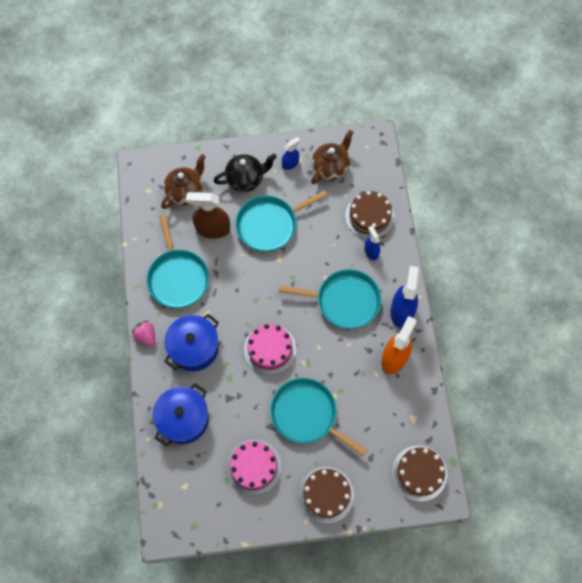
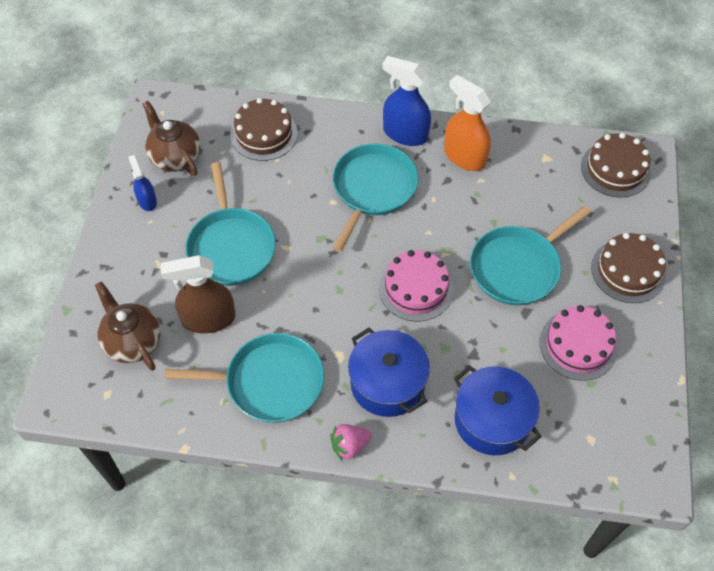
camera: 75 degrees left, 10 degrees down
(212, 228) = (208, 319): brown spray bottle -> brown spray bottle turned 60 degrees clockwise
(246, 179) = (147, 259): black teapot -> none
(371, 251) = (314, 144): blue spray bottle -> none

